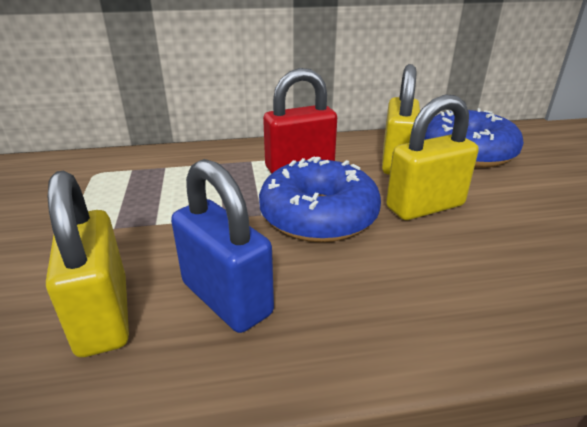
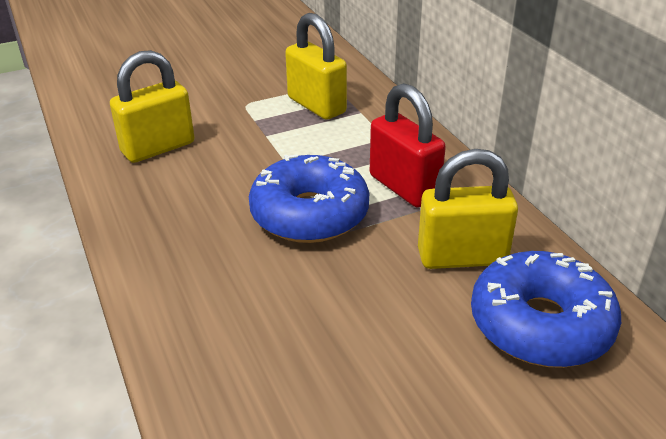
camera: 75 degrees right, 5 degrees up
(226, 298) = (183, 189): blue padlock -> none
(424, 206) = (358, 284): yellow padlock -> yellow padlock (316, 105)

